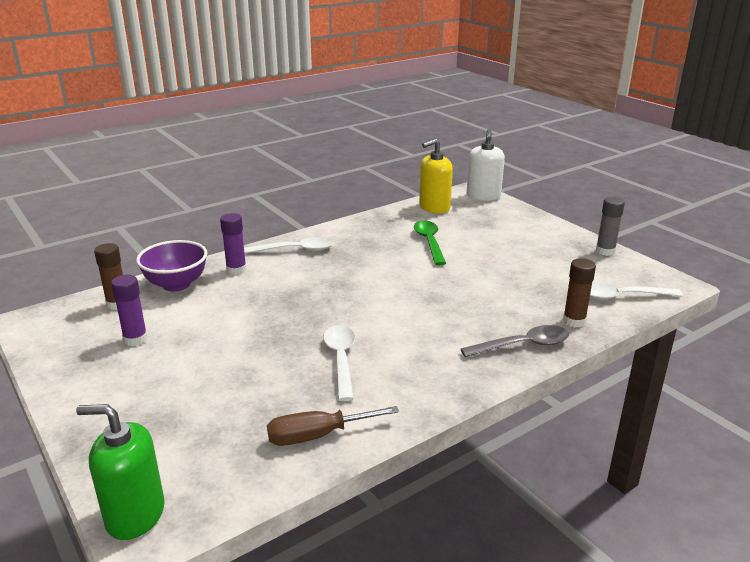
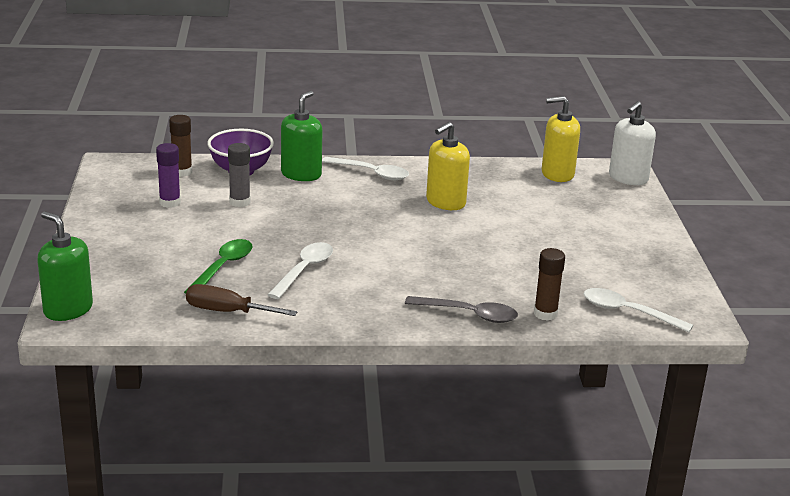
camera: 30 degrees right, 0 degrees up
(236, 270) = (301, 174): purple glue stick -> green soap dispenser
(383, 255) = (445, 202): none -> yellow soap dispenser
(429, 242) = (505, 205): green spoon -> green spoon (223, 267)
(605, 251) = (677, 270): grey glue stick -> grey glue stick (239, 202)

